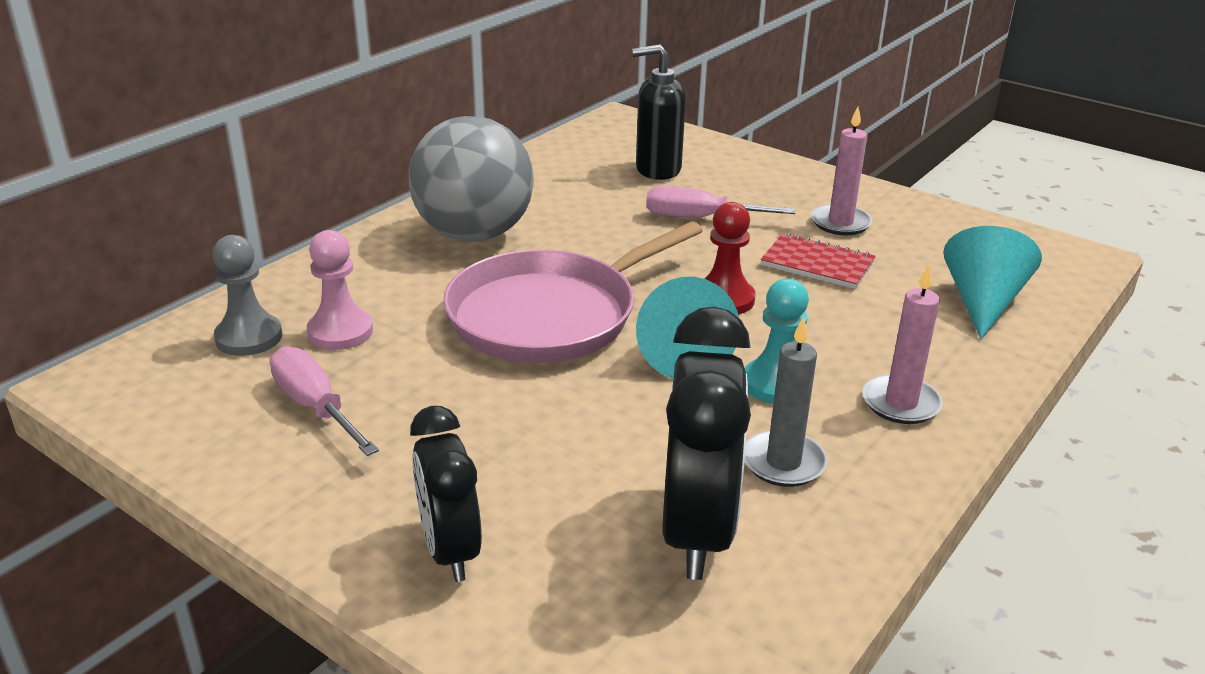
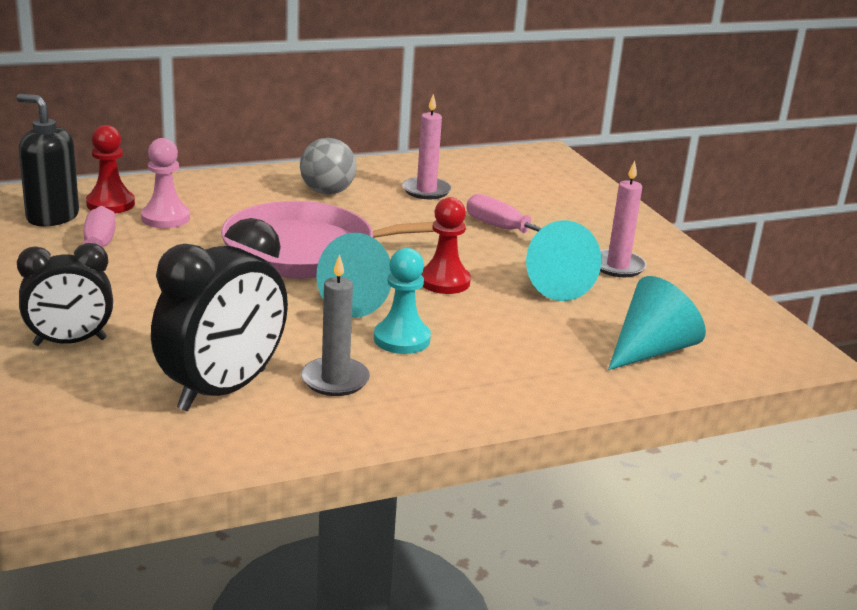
camera: 30 degrees right, 5 degrees down
(249, 337) = (110, 204): grey pawn -> red pawn
(449, 550) = (70, 342): black clock -> black clock turned 120 degrees counterclockwise
(474, 234) = (327, 192): grey ball -> grey ball, size x0.57
(657, 169) = (523, 192): black soap dispenser -> black soap dispenser (52, 217)
(817, 264) = (553, 284): red notebook -> turquoise cone
(900, 403) = (475, 381): pink candle -> pink candle (426, 191)

